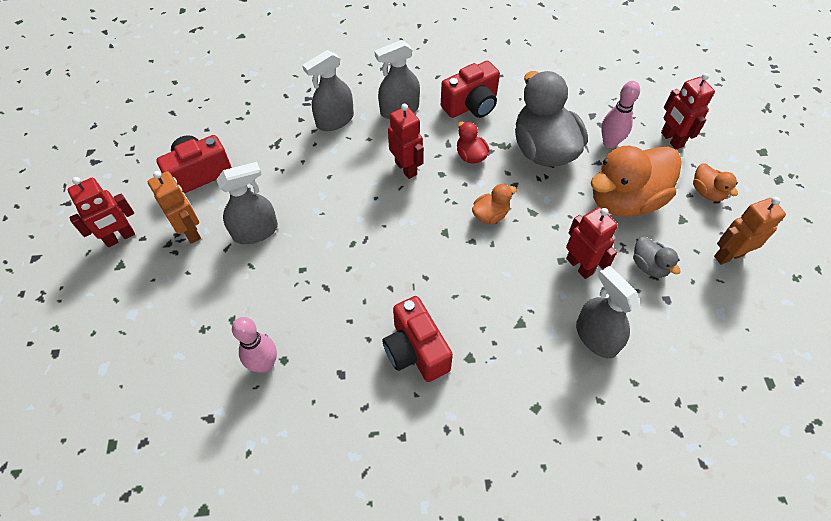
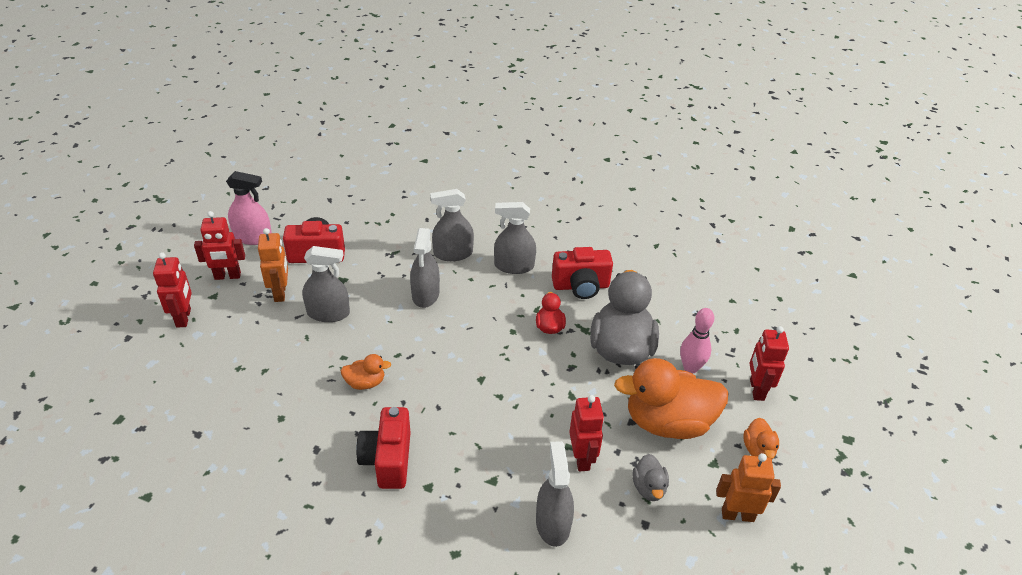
camera: 25 degrees right, 15 degrees down
(118, 184) = (253, 237): none -> pink spray bottle
(264, 364) = (264, 414): pink bowling pin -> none
(337, 172) = (425, 294): none -> grey spray bottle
(406, 168) = (485, 314): red robot -> red robot (184, 318)
(490, 215) = (531, 382): orange duck -> orange duck (365, 383)

